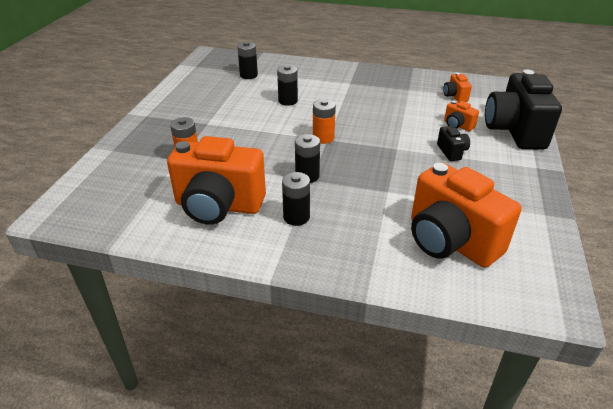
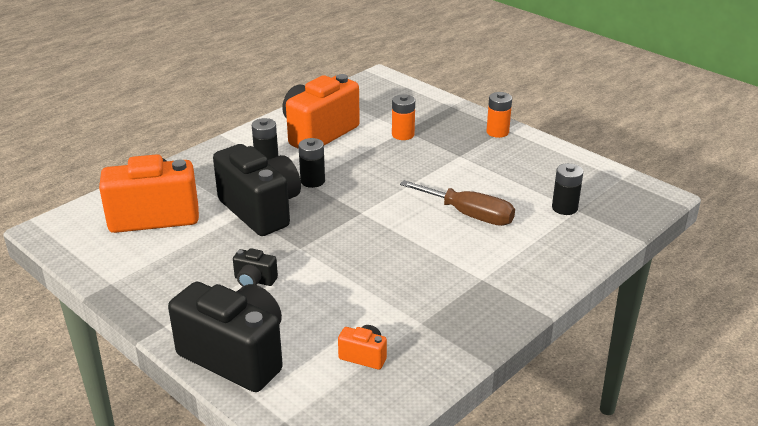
camera: 120 degrees right, 5 degrees down
(288, 101) = (469, 215): black battery -> brown screwdriver
(323, 138) = (366, 210): orange battery -> orange battery (497, 132)
(375, 184) = (261, 210): none -> black camera
(457, 126) = (295, 314): orange camera -> none

